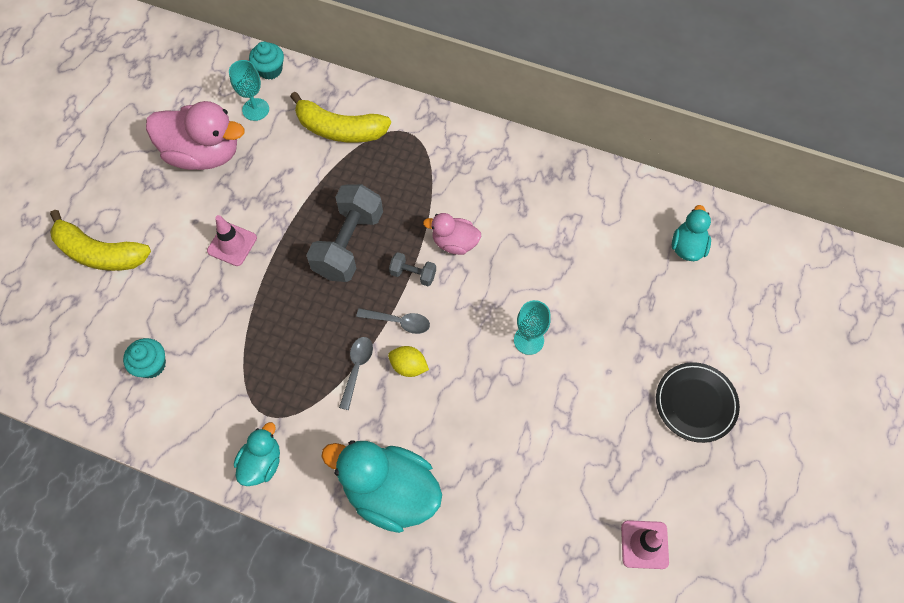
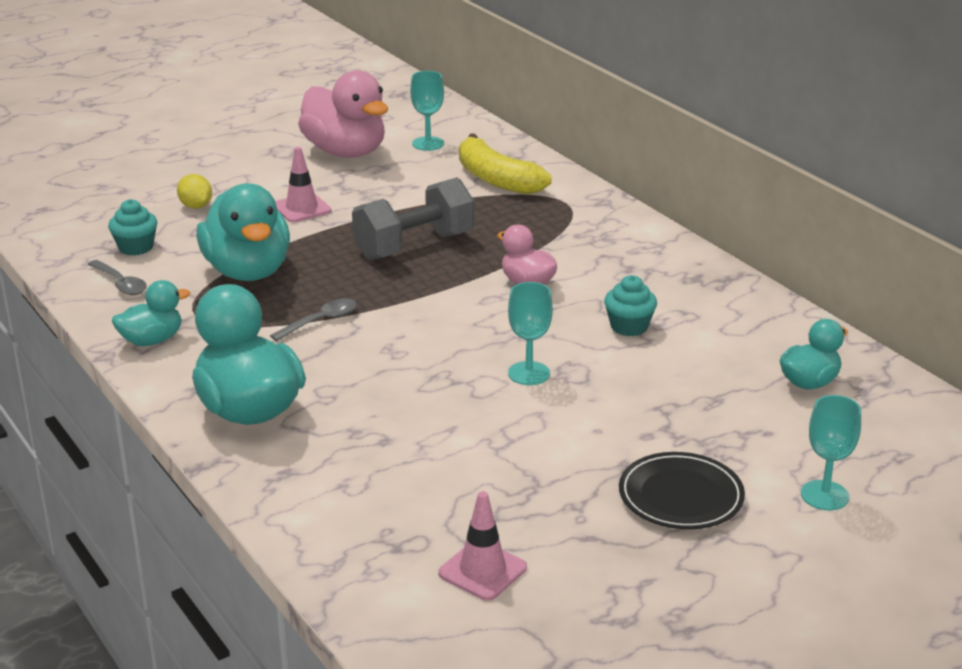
camera: 35 degrees right, 35 degrees down
(100, 253) = (179, 173): yellow banana -> none
(259, 343) = (248, 271): none -> turquoise duck
(270, 70) = (472, 127): turquoise cupcake -> turquoise cupcake (629, 327)
(399, 322) = (402, 309): grey spoon -> grey spoon (120, 284)
(408, 366) = (375, 340): yellow lemon -> yellow lemon (196, 206)
(413, 274) = (456, 286): grey dumbbell -> none
(765, 351) = (824, 495): none -> turquoise goblet

